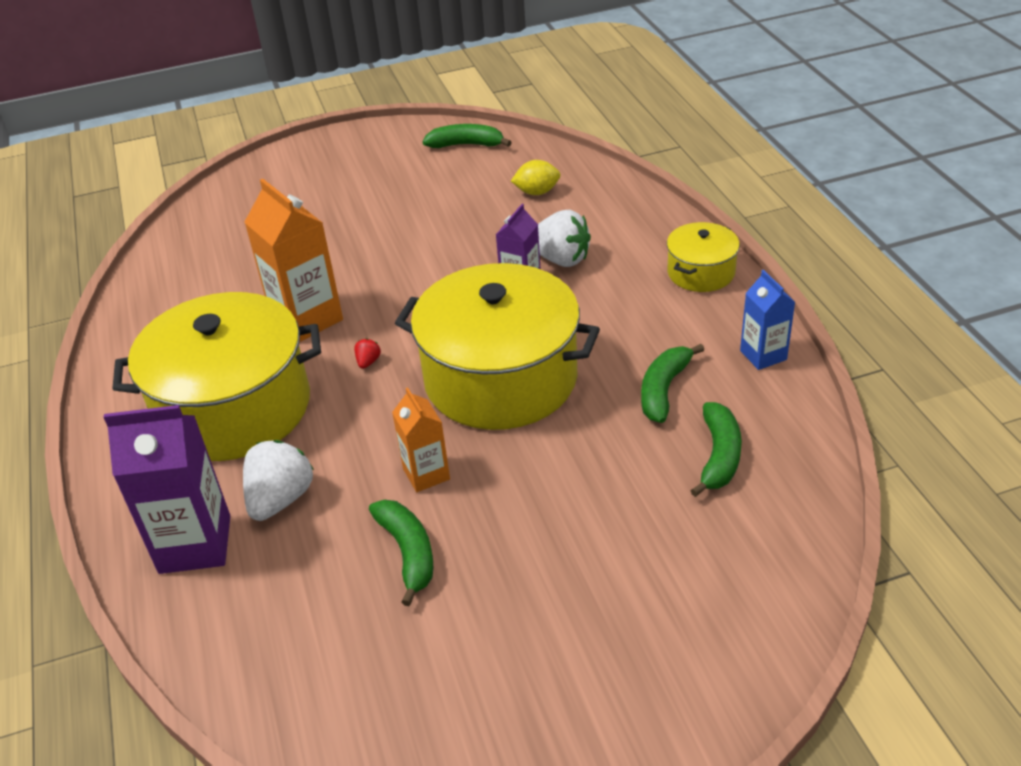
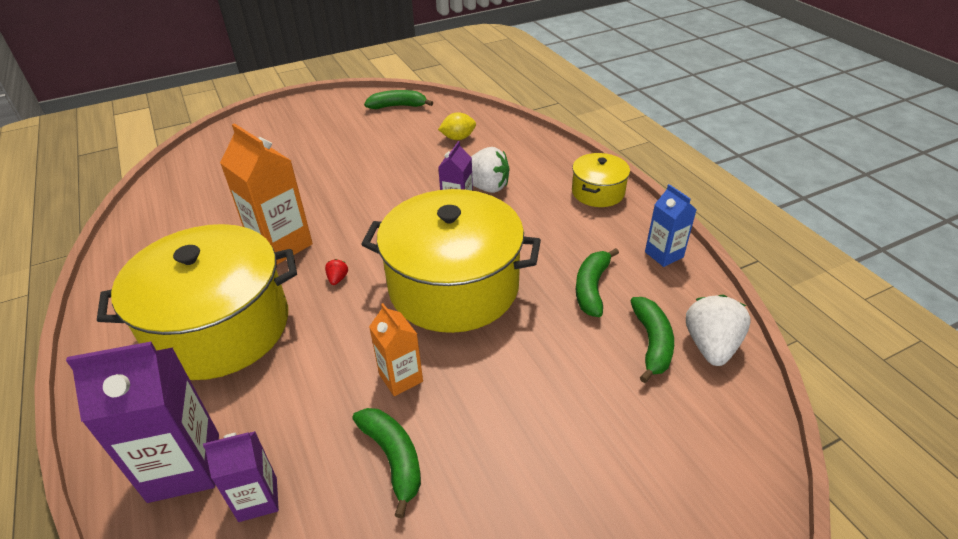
camera: 10 degrees left, 0 degrees up
(267, 579) = (258, 499): none -> purple carton
(280, 499) = (267, 413): white strawberry -> white strawberry (710, 346)

